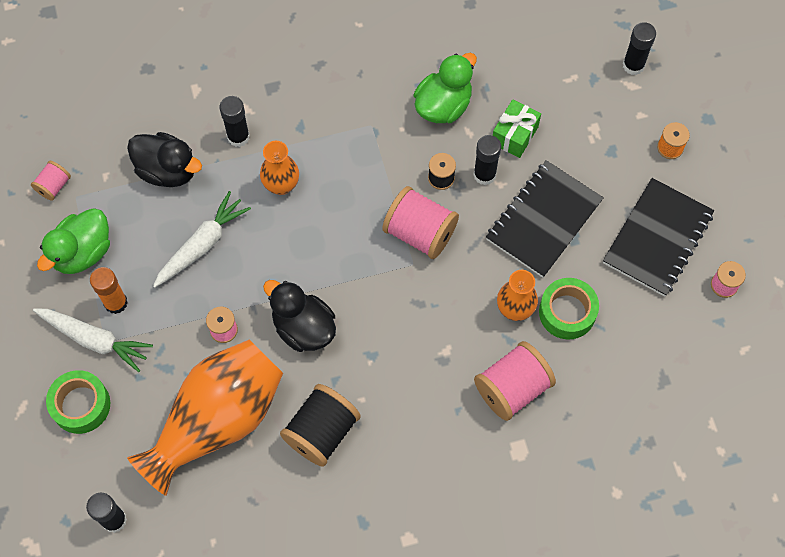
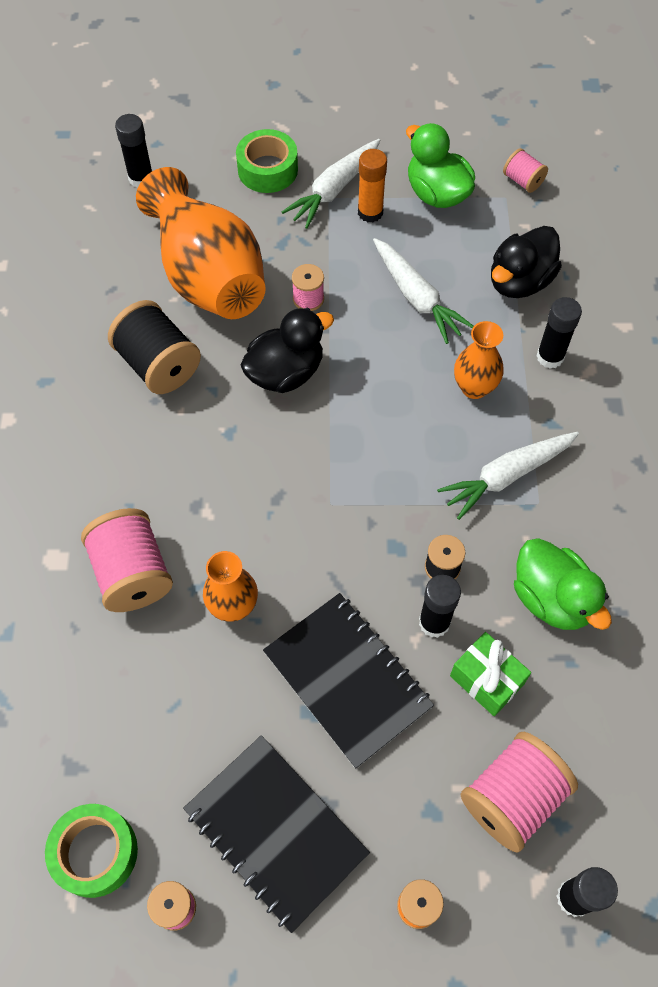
camera: 105 degrees right, 5 degrees down
(354, 149) = (507, 476): none -> white carrot
(420, 232) = (371, 522): pink spool -> pink spool (512, 797)
(567, 312) = (208, 670): green tape -> green tape (95, 852)

